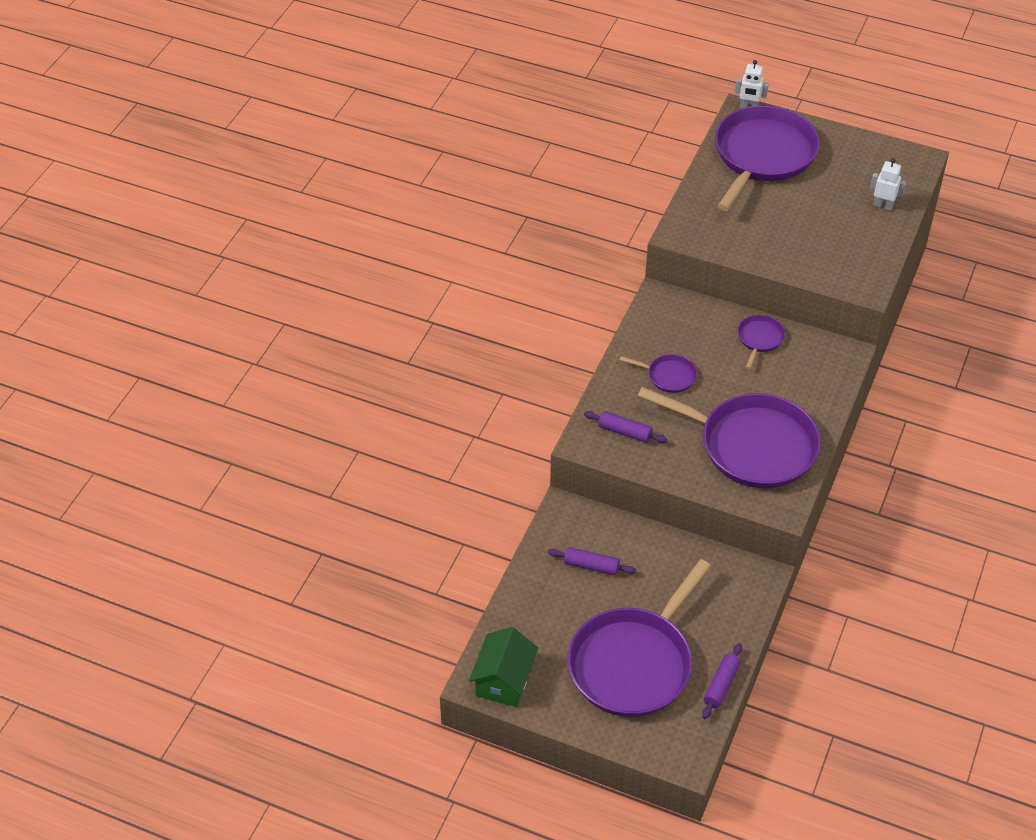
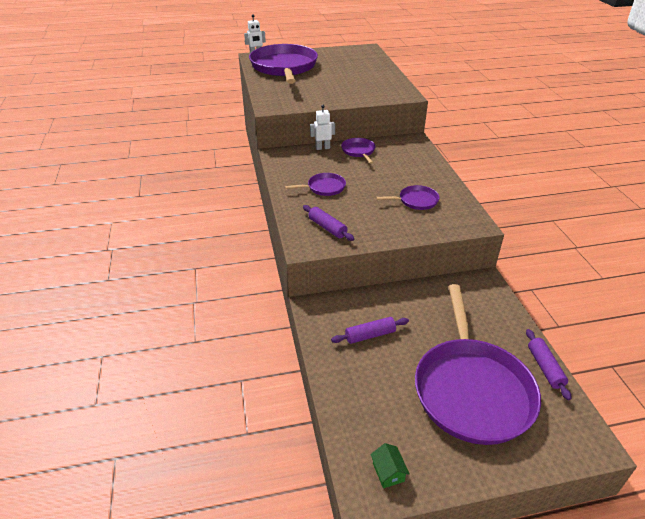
camera: 35 degrees left, 10 degrees down
(503, 680) = (388, 472): green house -> green house, size x0.49
(625, 432) = (327, 228): purple rolling pin -> purple rolling pin turned 60 degrees clockwise
(752, 446) = (416, 201): purple pan -> purple pan, size x0.43
(883, 205) = (371, 66): white robot -> white robot (322, 148)

